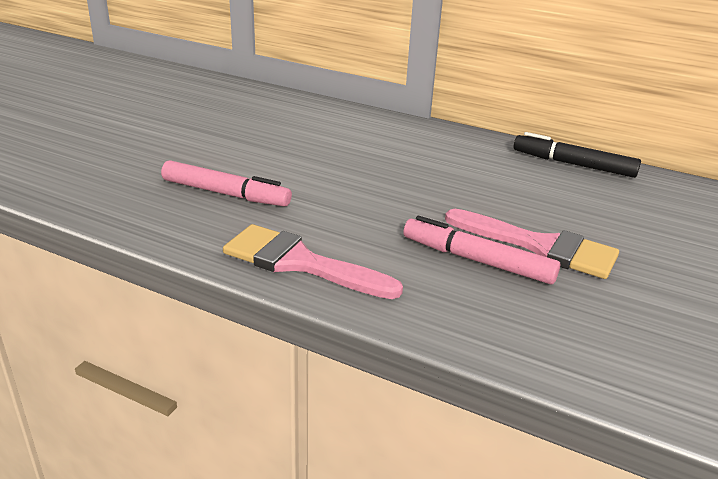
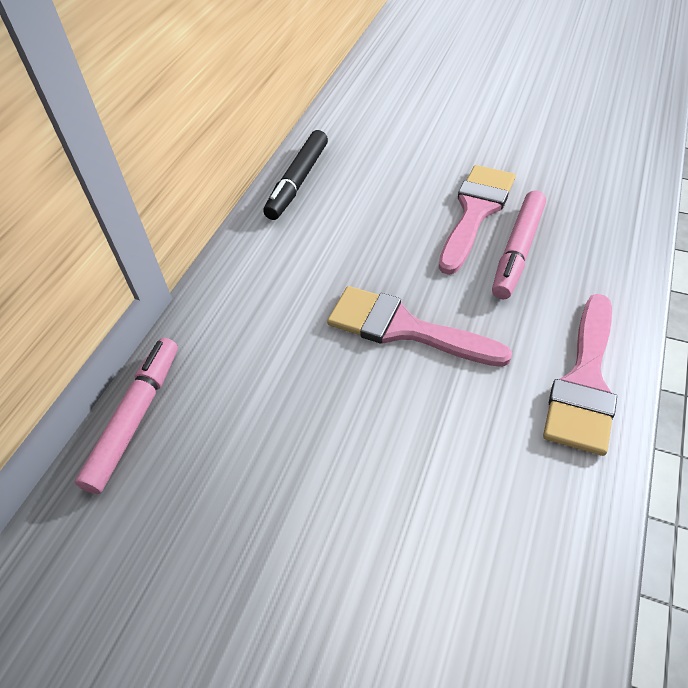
camera: 90 degrees left, 20 degrees up
(226, 194) = (461, 493): pink marker -> pink marker (136, 418)
(382, 191) = (404, 328): none -> pink brush

